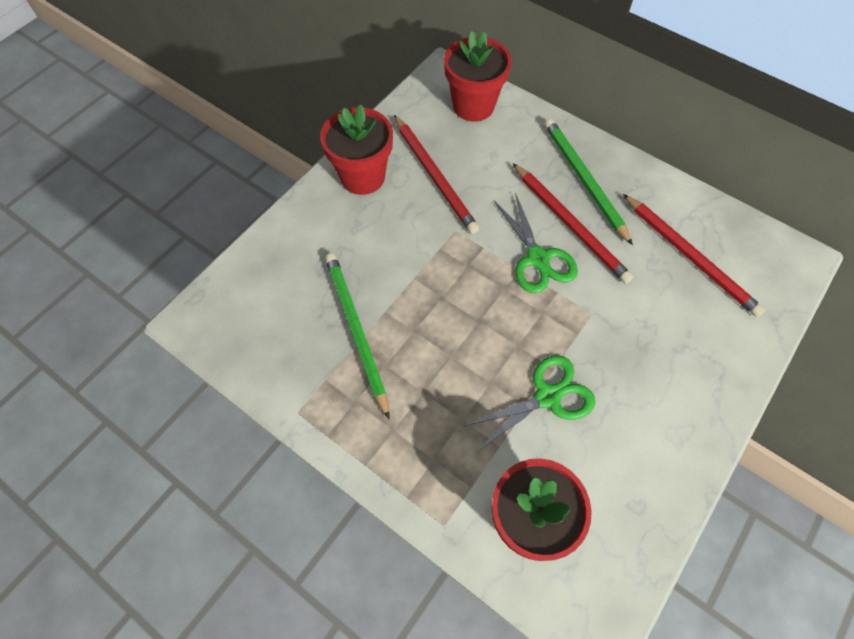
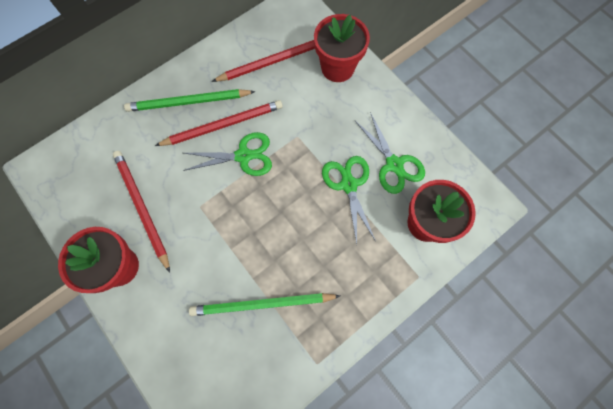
camera: 75 degrees left, 10 degrees up
(434, 176) = (142, 208): red pencil -> red pencil turned 105 degrees counterclockwise
(473, 106) = (83, 157): red flower pot -> red flower pot (337, 68)
(603, 454) = (394, 164): none -> green scissors

